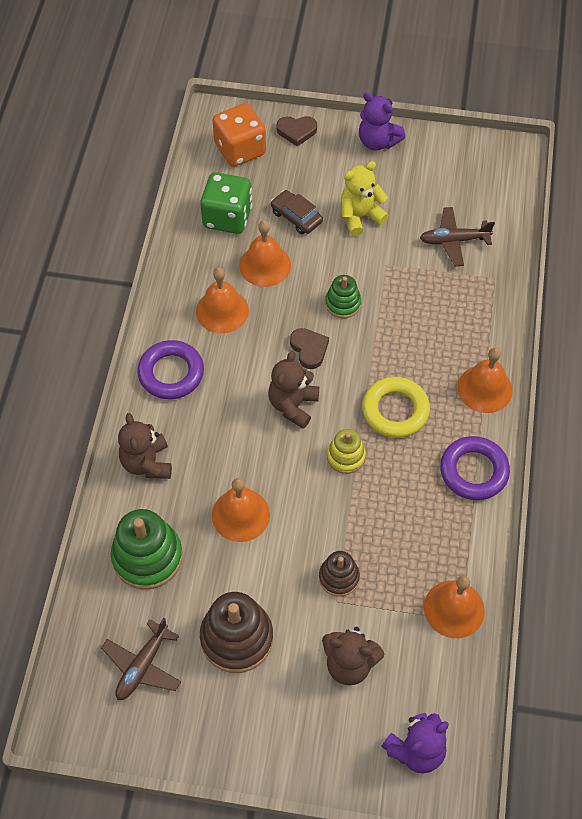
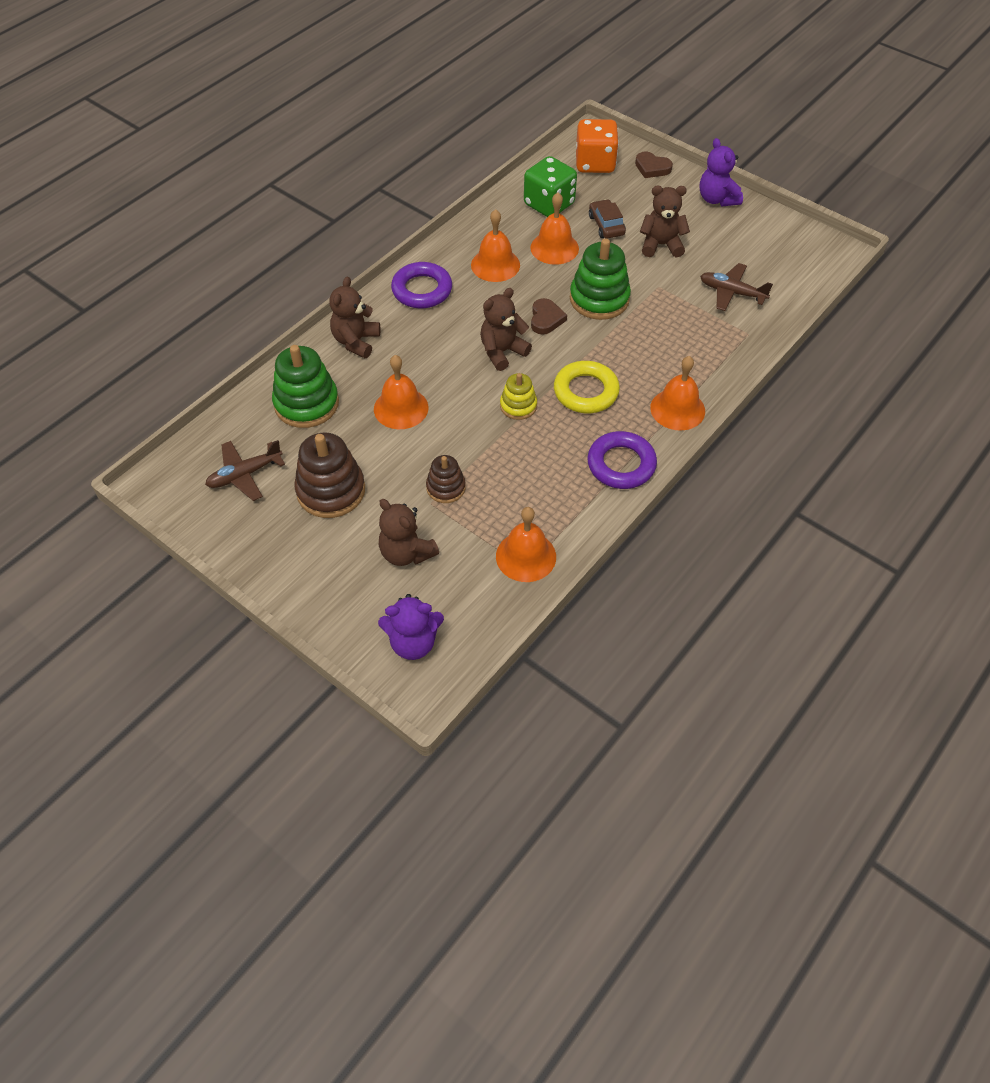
camera: 30 degrees right, 5 degrees down
(343, 303) = (599, 299): green stacking toy -> green stacking toy, size x1.74
(360, 217) = (661, 245): yellow teddy bear -> brown teddy bear

